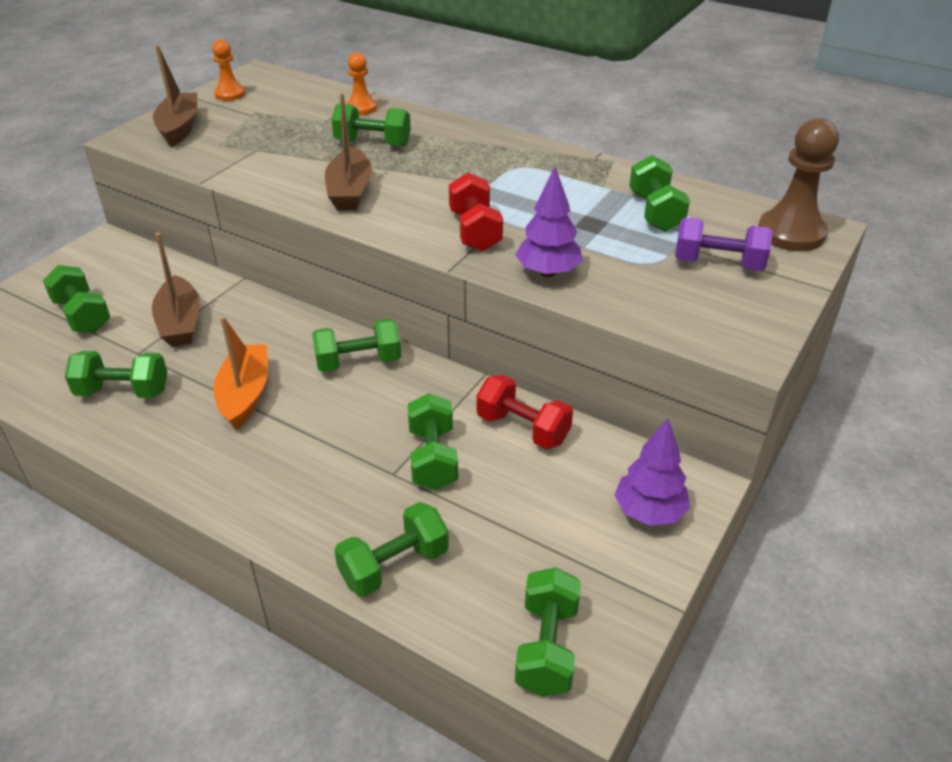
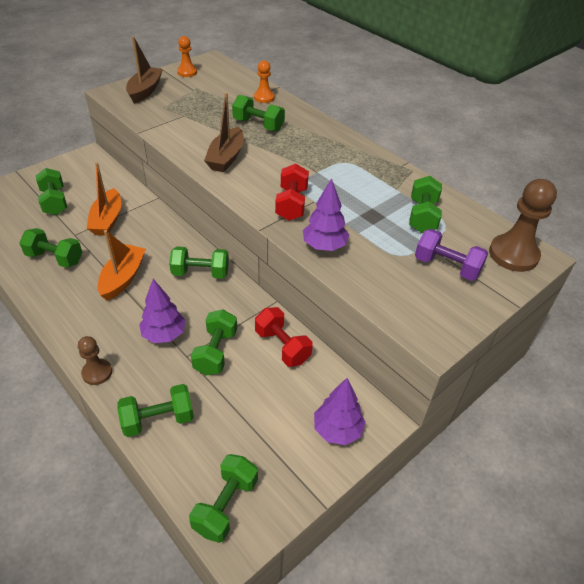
camera: 15 degrees right, 5 degrees up
(180, 323) = (107, 220): brown boat -> orange boat
(270, 528) = (97, 373): none -> brown pawn
(346, 454) = (164, 334): none -> purple tree

